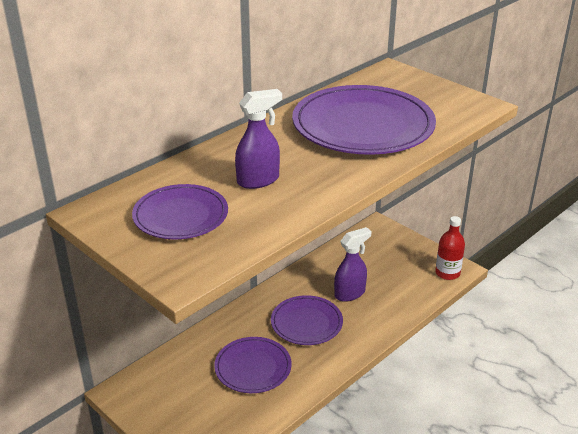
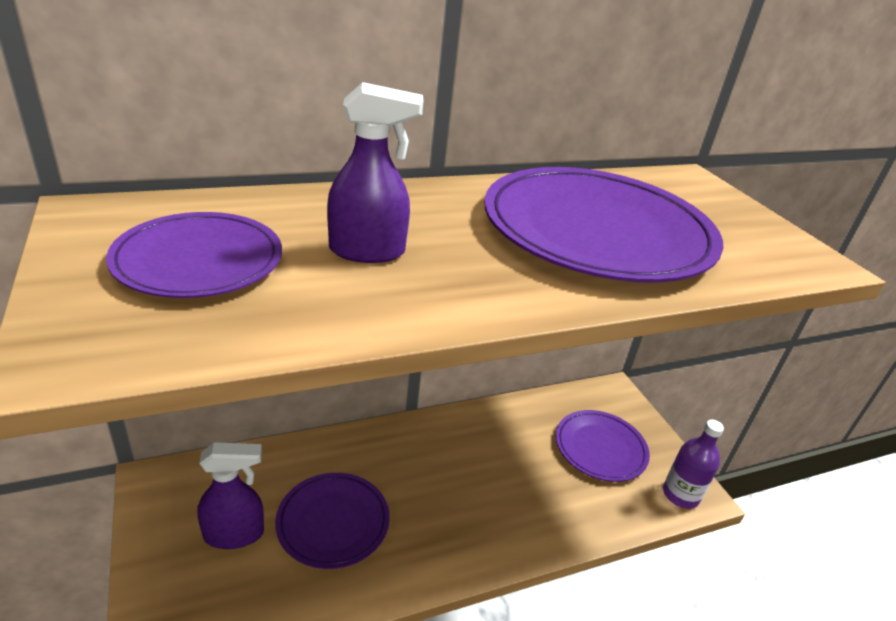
camera: 20 degrees right, 0 degrees up
(306, 323) = (444, 487): purple plate -> purple plate (600, 448)
(350, 293) = (527, 469): purple spray bottle -> purple spray bottle (234, 534)
(447, 273) = (680, 495): red bottle -> purple bottle

